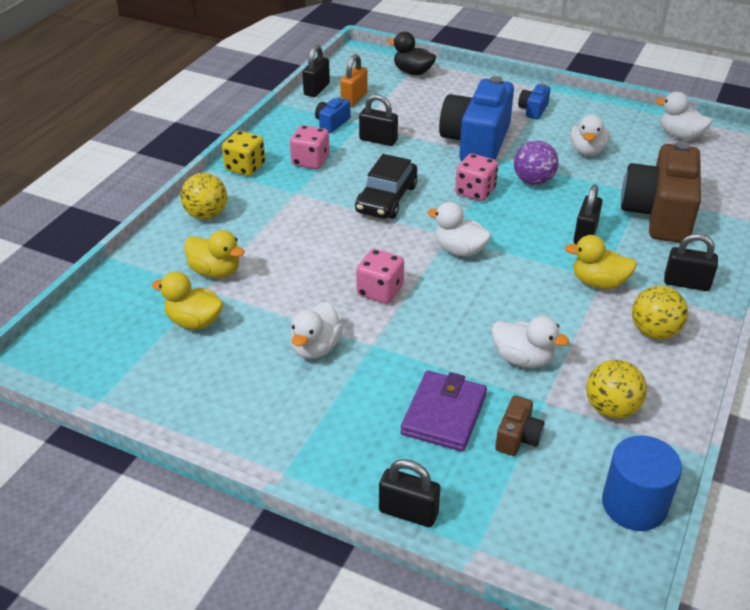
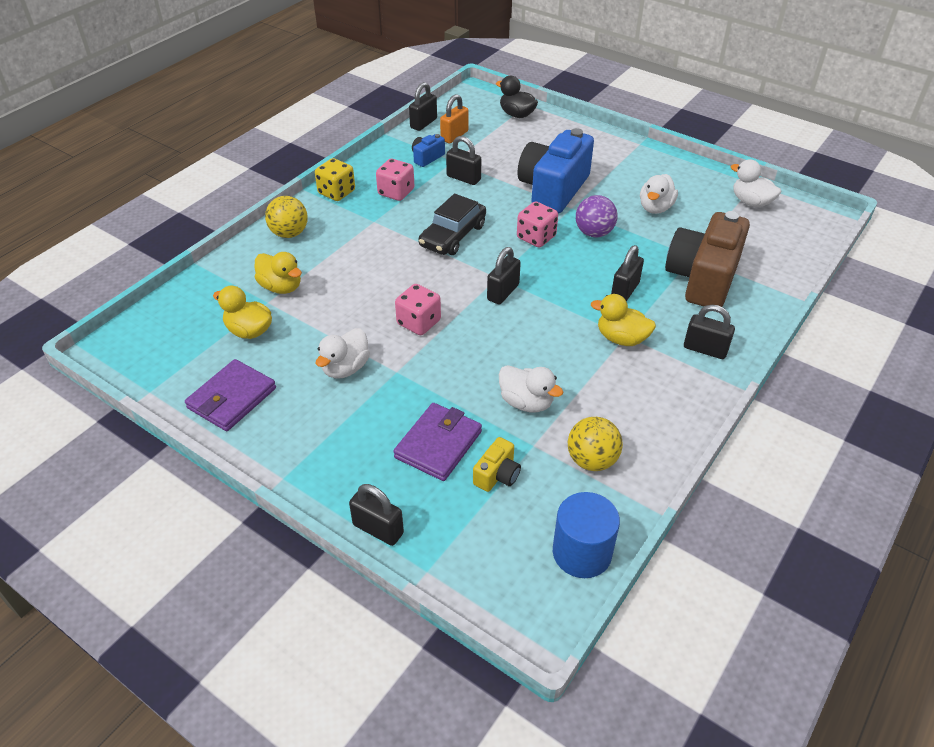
camera: 10 degrees right, 5 degrees up
(198, 395) = (232, 398): none -> purple wallet
(459, 250) = (503, 292): white duck -> black padlock
(517, 437) = (497, 475): brown camera -> yellow camera
(533, 110) = (617, 162): blue camera -> none
(654, 332) = (657, 392): yellow ball -> none

